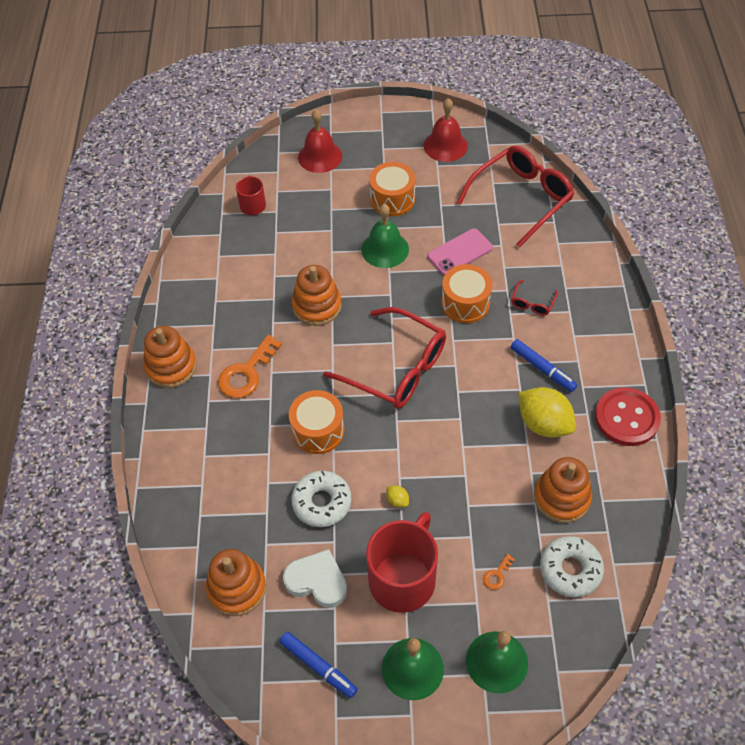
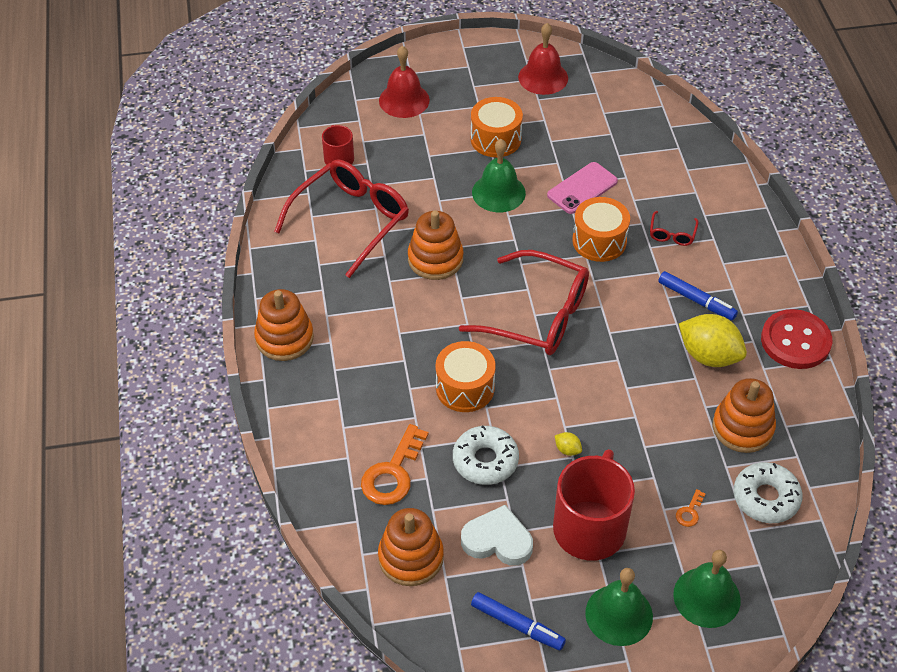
camera: 10 degrees left, 5 degrees down
(247, 373) = (372, 336): orange key -> orange key (393, 473)
(521, 198) = (638, 126): red glasses -> red glasses (351, 220)

